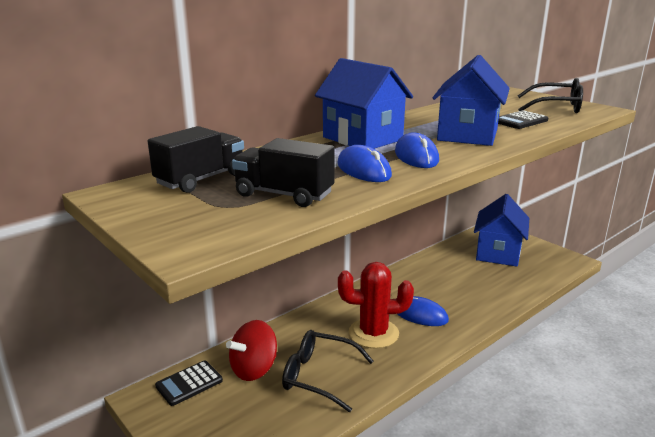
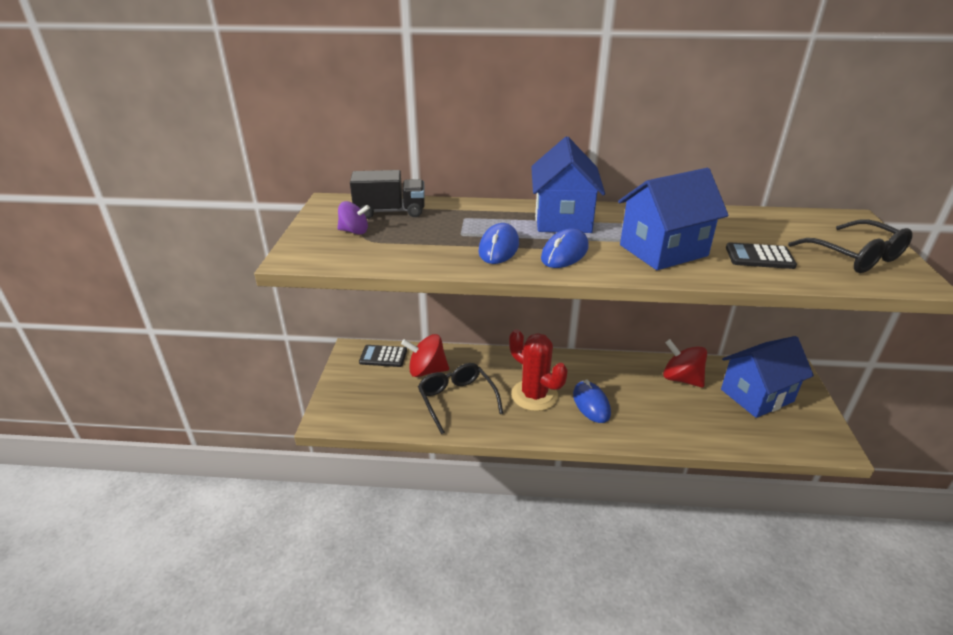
camera: 45 degrees right, 10 degrees up
(202, 205) = (354, 231): none -> purple spinning top
(284, 195) = (409, 244): black truck -> none
(446, 266) = (681, 379): none -> red spinning top

